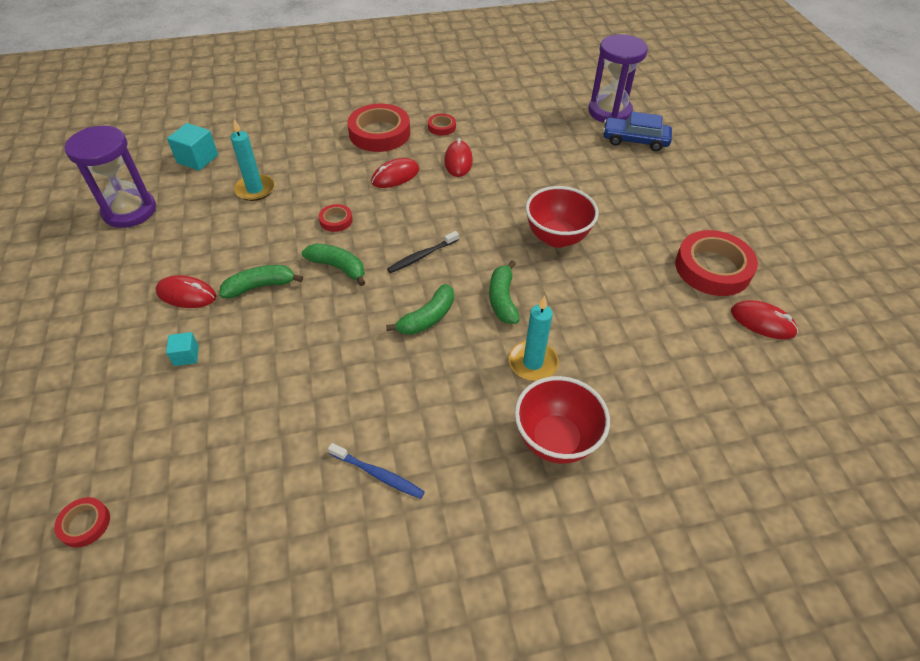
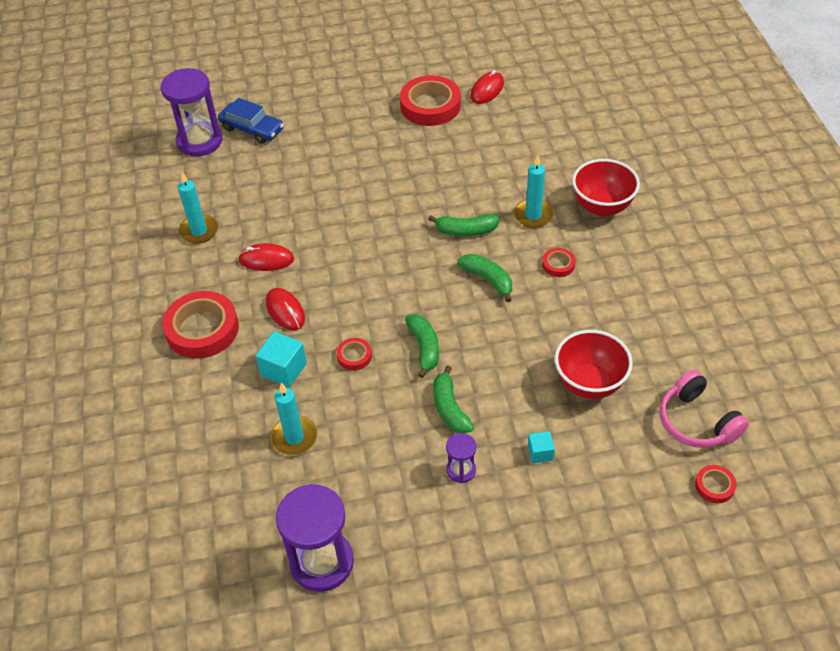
camera: 85 degrees left, 0 degrees up
(181, 516) = (697, 421): none -> pink headphones
(186, 294) = (461, 470): red mouse -> purple hourglass
(197, 159) = (225, 510): turquoise cube -> turquoise cube (284, 369)
(338, 267) = (424, 348): green banana -> green banana turned 135 degrees clockwise
(378, 474) = (643, 304): blue toothbrush -> none
(422, 256) = (410, 285): black toothbrush -> none
(441, 127) = (201, 274): red tape -> red tape (558, 264)
(493, 122) = (199, 231): none -> turquoise candle
(557, 238) = (390, 193): red bowl -> red bowl (589, 383)
(635, 140) = (252, 129): blue car -> blue car turned 75 degrees counterclockwise

